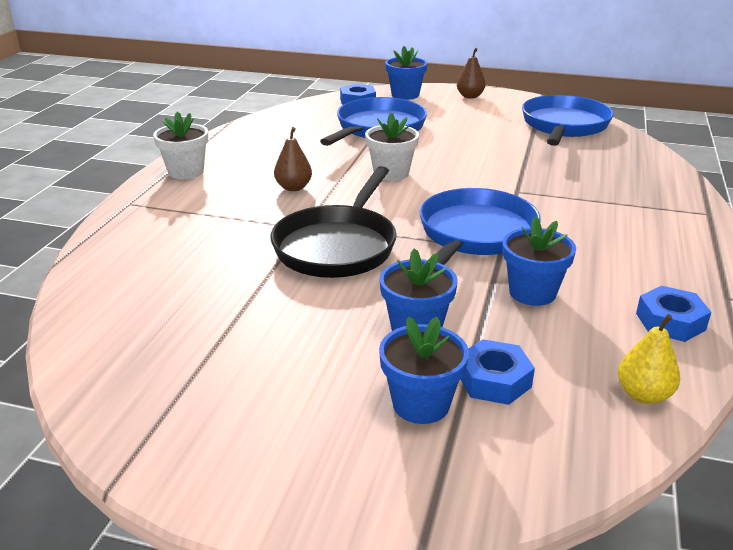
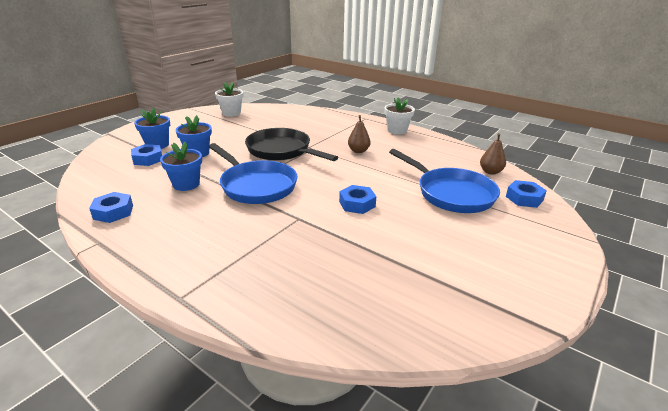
camera: 110 degrees right, 0 degrees up
(391, 173) = (361, 181): white flower pot -> white flower pot (231, 113)
(405, 95) = (547, 226): blue flower pot -> none
(451, 167) = (357, 204): none -> blue nut
(470, 96) = (545, 266): brown pear -> brown pear (490, 172)
(564, 126) = (430, 301): blue pan -> none
(643, 395) = (92, 184): yellow pear -> none

